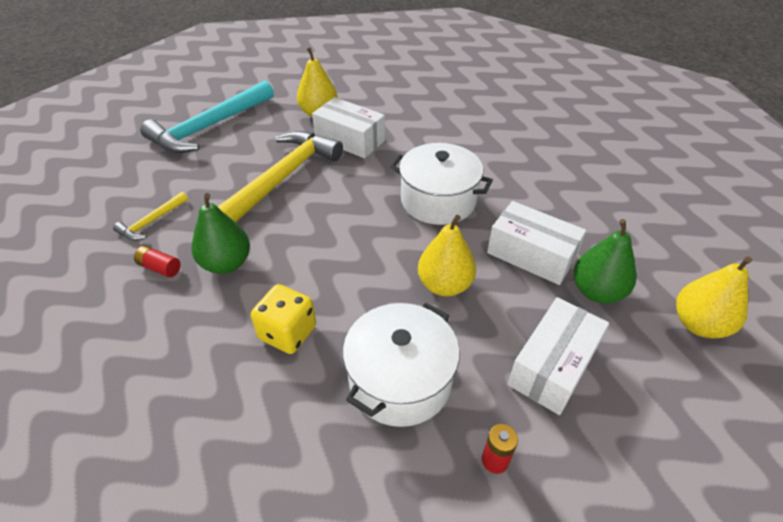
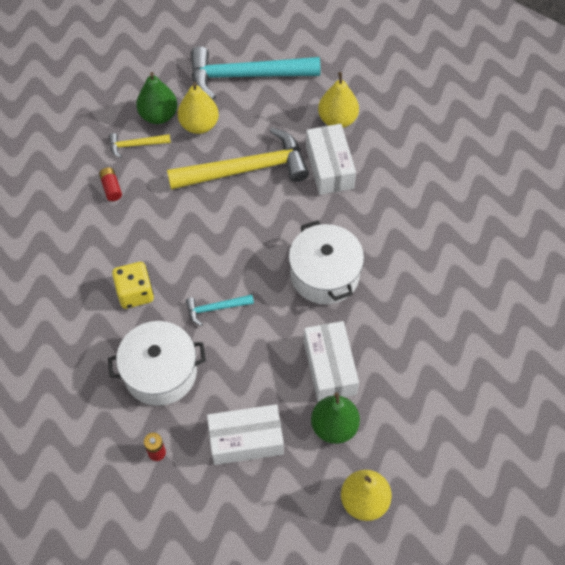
camera: 45 degrees right, 15 degrees up
(226, 264) = (148, 215): green pear -> green pear (158, 115)
(383, 286) = (215, 308): none -> turquoise hammer
(444, 285) = (250, 339): yellow pear -> yellow pear (199, 125)

